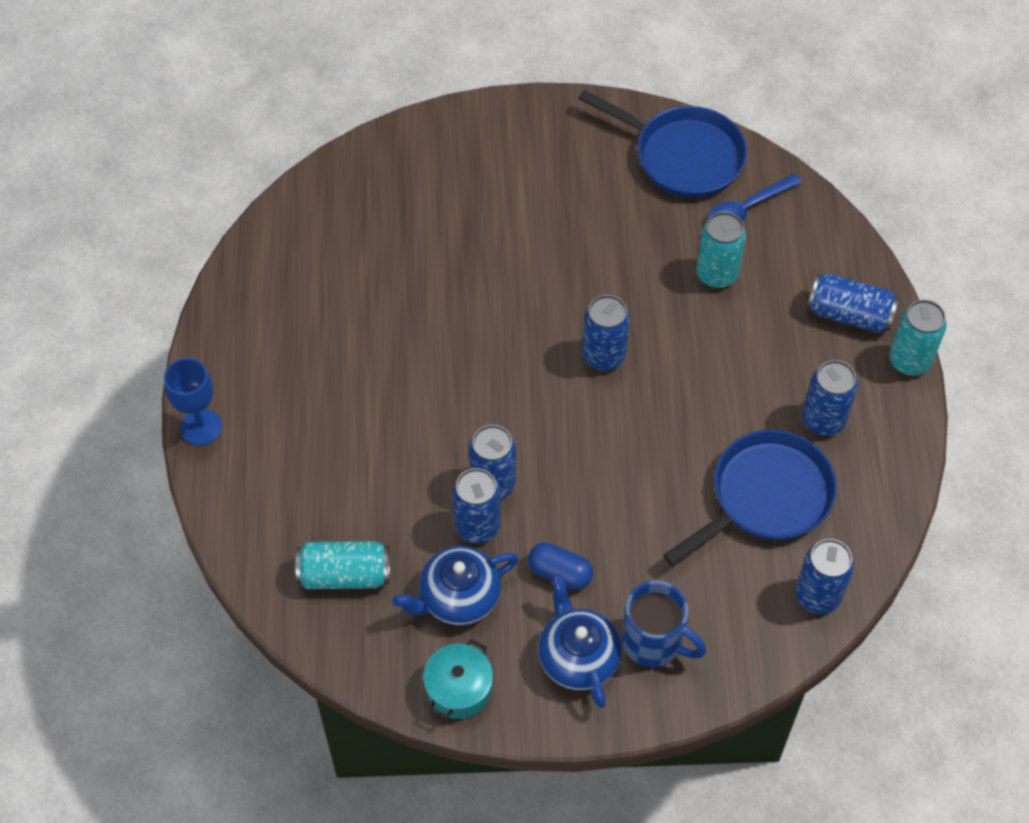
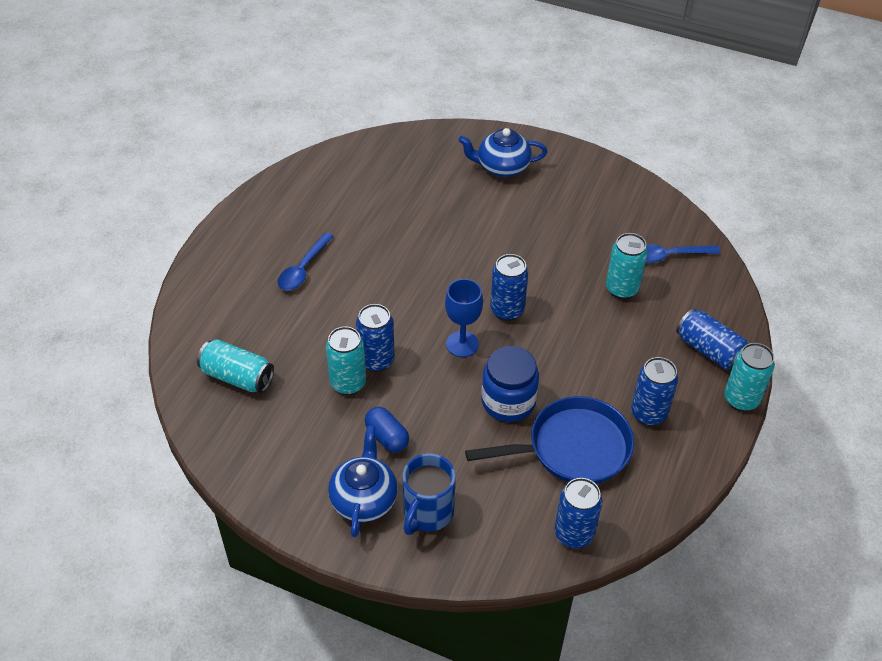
camera: 25 degrees right, 10 degrees down
(201, 427) = (207, 252): blue goblet -> blue goblet (462, 344)
(334, 401) = (303, 269): none -> blue spoon
(458, 597) = (305, 423): blue teapot -> blue teapot (502, 167)
(459, 689) = (265, 483): turquoise pot -> none
(477, 526) = (348, 383): blue can -> turquoise can
(654, 642) = (427, 513): blue mug -> blue mug turned 60 degrees clockwise
(667, 471) = (508, 401): none -> blue jar
(682, 156) = (640, 208): blue pan -> none

